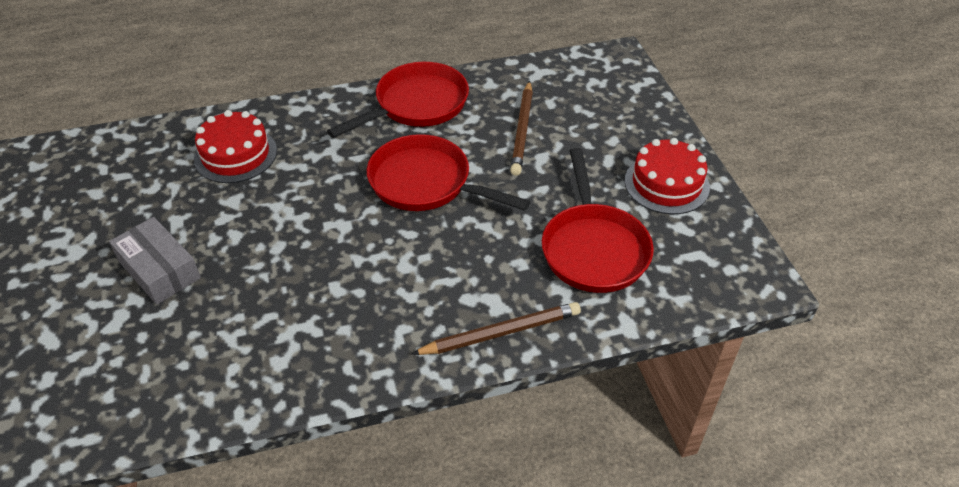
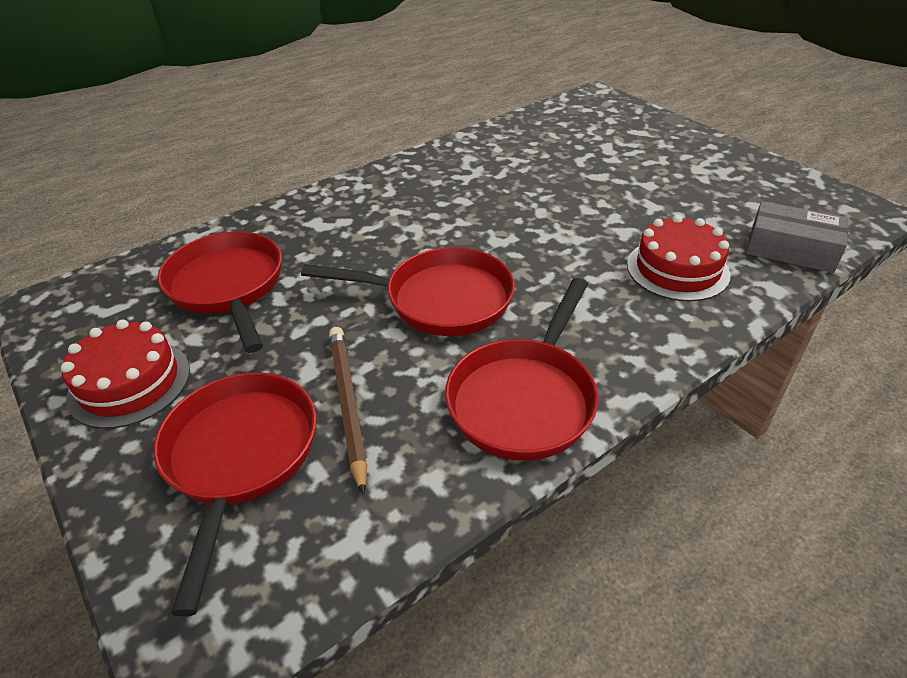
camera: 160 degrees right, 5 degrees down
(159, 269) = (618, 176): grey box -> grey box (791, 249)
(501, 332) = (306, 208): brown pencil -> none
(592, 120) = (240, 457): none -> red pan

